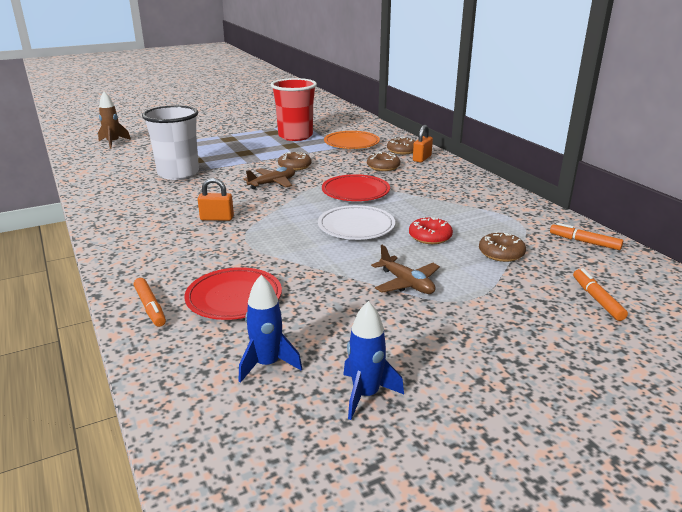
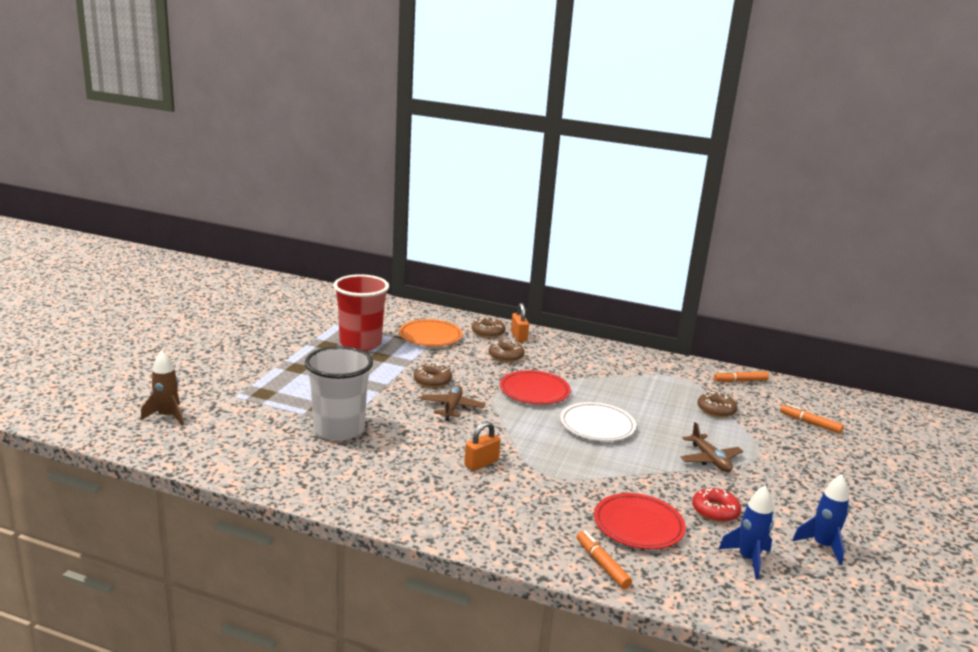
camera: 45 degrees left, 5 degrees down
(150, 307) = (602, 564): orange marker -> orange marker turned 135 degrees counterclockwise
(406, 283) = (710, 459): brown plane -> brown plane turned 60 degrees clockwise
(430, 237) = (656, 414): red donut -> red donut (715, 511)

